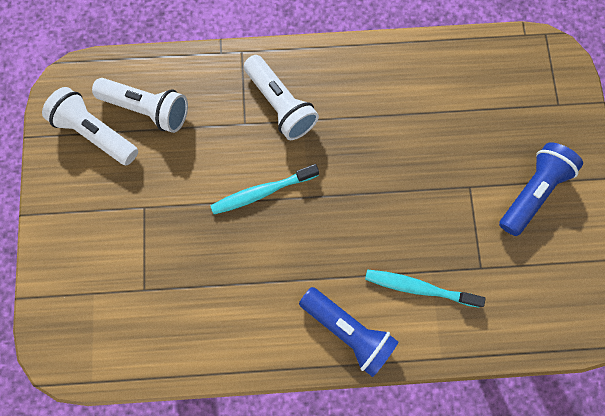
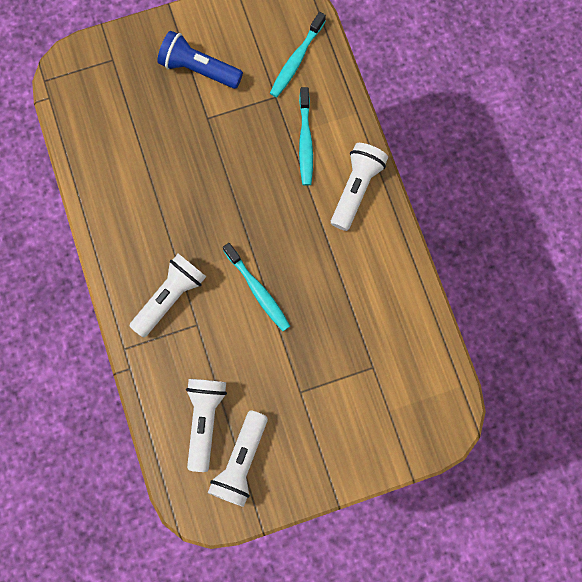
camera: 105 degrees left, 0 degrees up
(348, 330) = (356, 189): blue flashlight -> white flashlight
(523, 304) = (296, 60): none -> turquoise toothbrush

